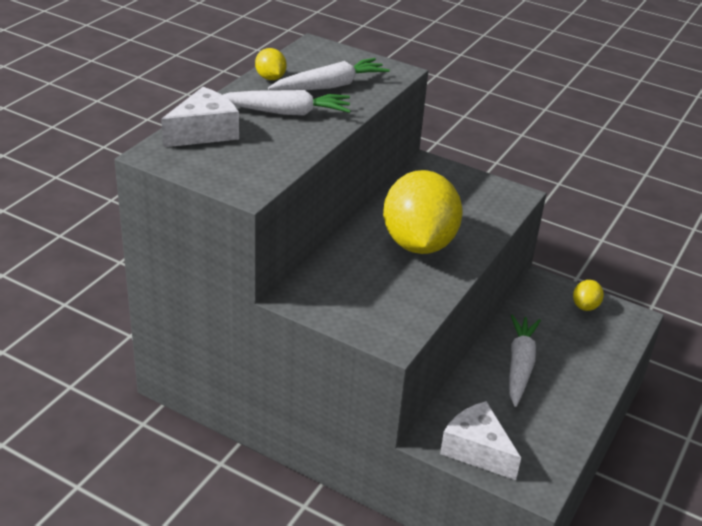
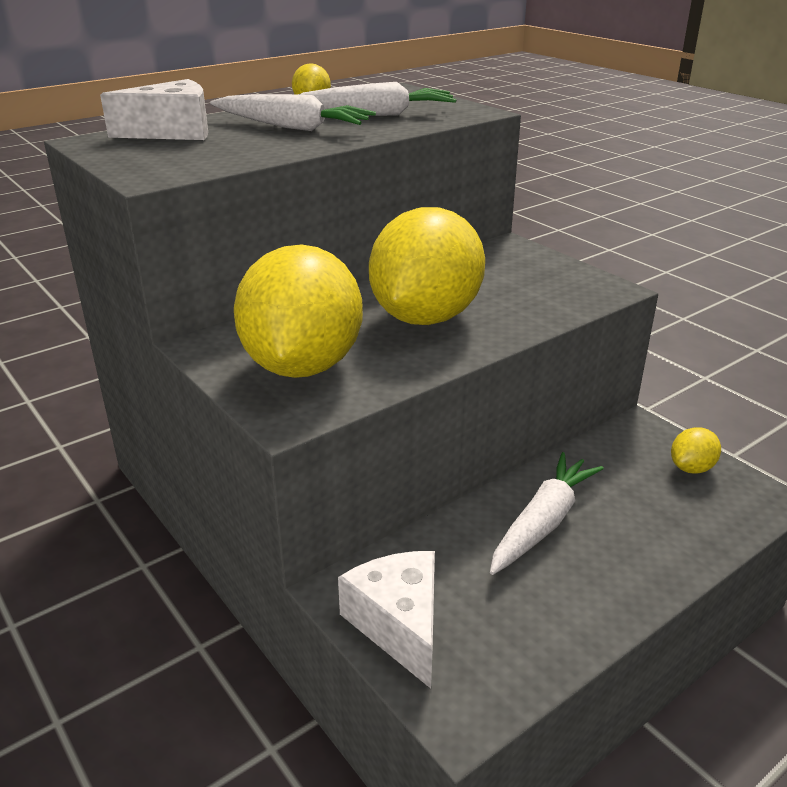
camera: 25 degrees right, 5 degrees down
(372, 300) = (302, 366): none -> yellow lemon

